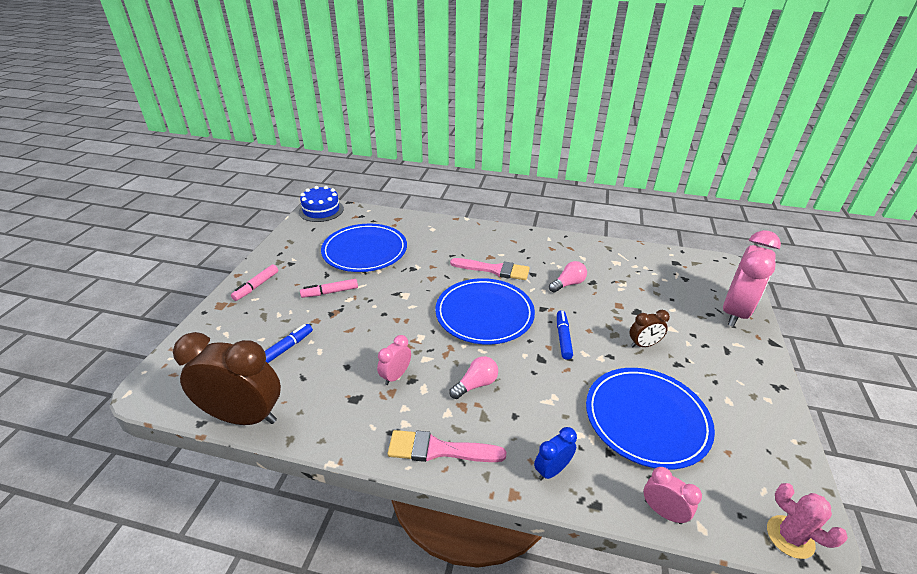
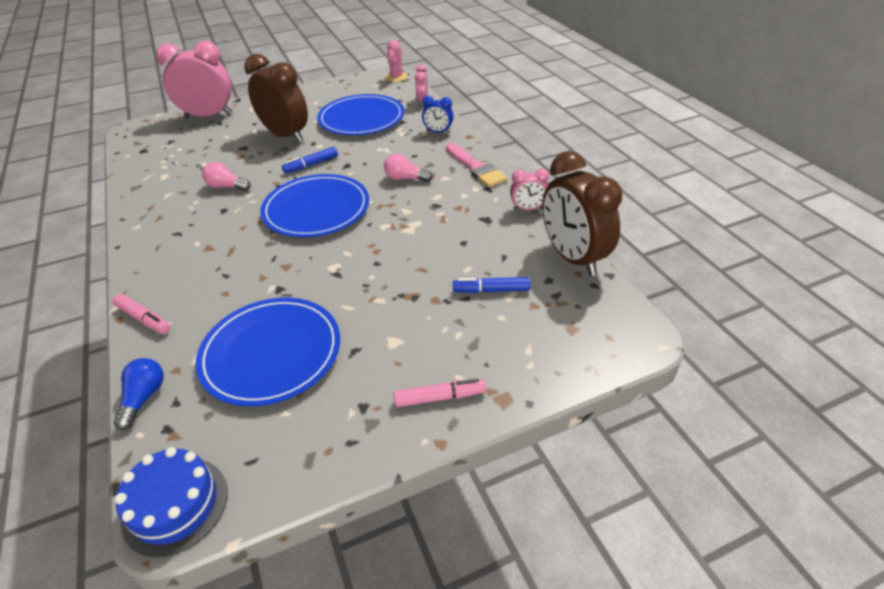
camera: 125 degrees left, 5 degrees up
(330, 292) = (383, 322): pink marker -> pink marker (144, 319)
(388, 214) = (144, 398): none -> blue light bulb
(395, 376) = (441, 214): pink clock -> pink clock (528, 208)
(494, 270) = (234, 234): pink brush -> none
(643, 345) = (286, 136): brown clock -> brown clock, size x2.12

